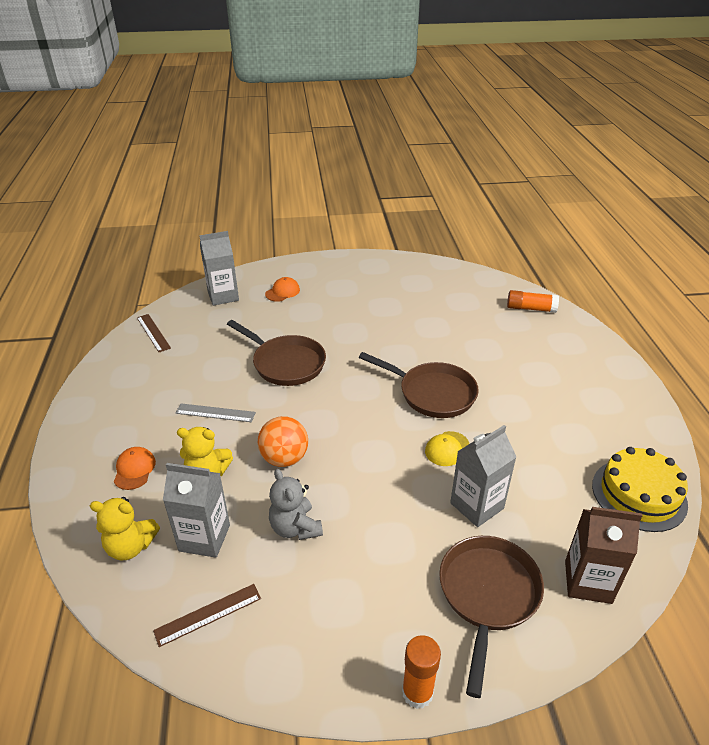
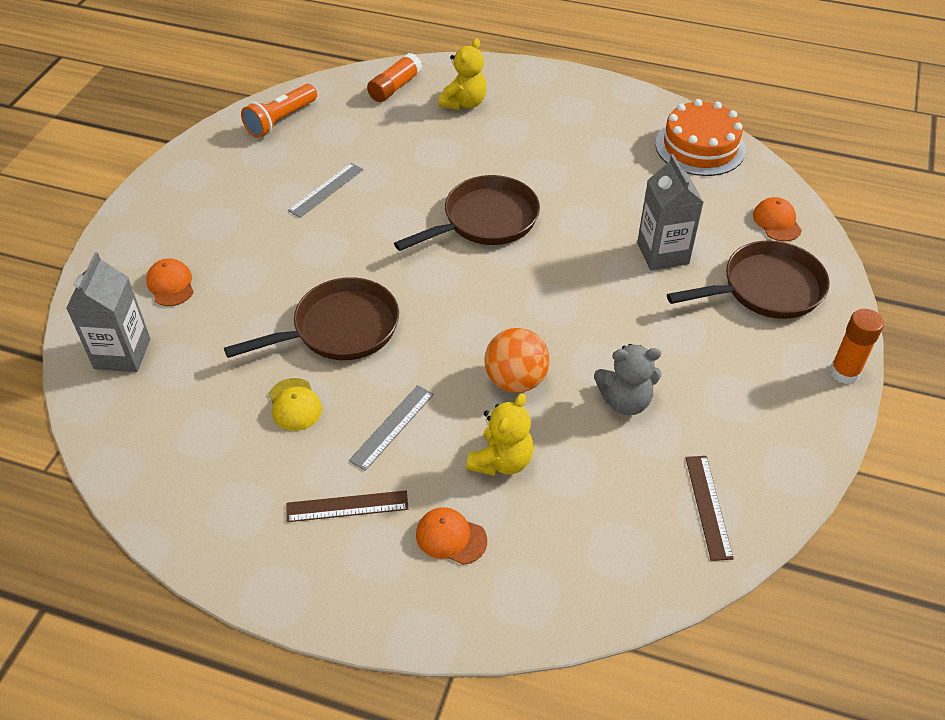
camera: 65 degrees left, 10 degrees up
(131, 546) = (582, 563): yellow teddy bear -> yellow teddy bear (464, 103)
(153, 332) = (150, 461): brown ruler -> brown ruler (347, 506)
(204, 538) = (602, 486): grey carton -> none
(403, 316) = (326, 190): none -> grey ruler
(447, 449) = (576, 243): yellow cap -> yellow cap (295, 405)
(450, 278) = (281, 121): none -> orange flashlight
(488, 595) = (766, 289): brown pan -> brown pan turned 120 degrees clockwise
(588, 581) = (776, 222): brown carton -> orange cap
(639, 494) = (700, 147): yellow cake -> orange cake

